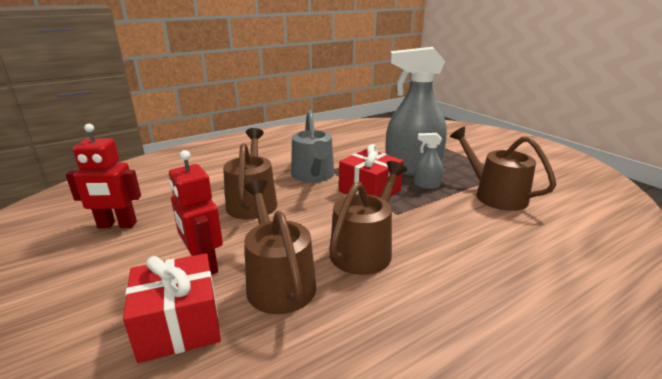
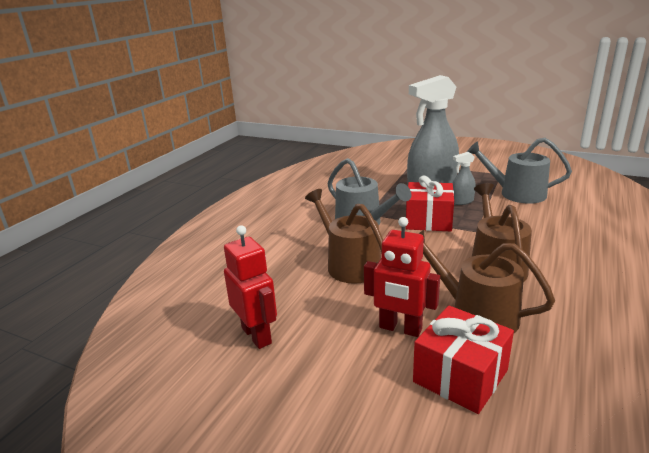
camera: 30 degrees left, 0 degrees up
(117, 225) = (257, 335): red robot -> red robot turned 90 degrees counterclockwise
(495, 195) = (517, 193): brown watering can -> grey watering can

